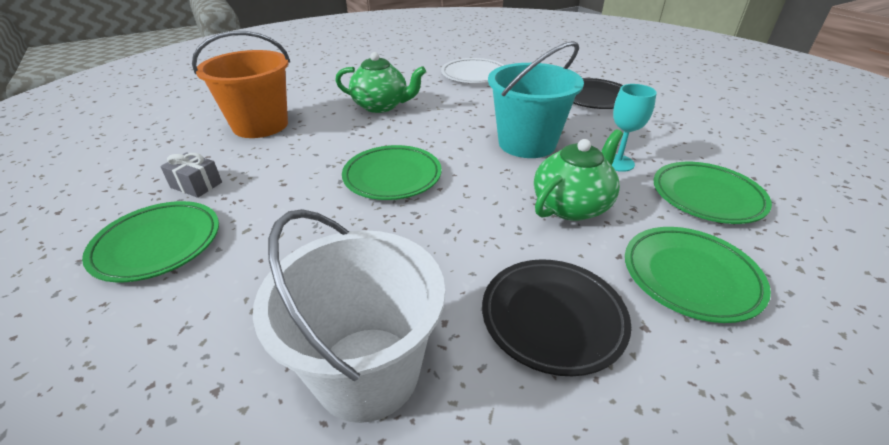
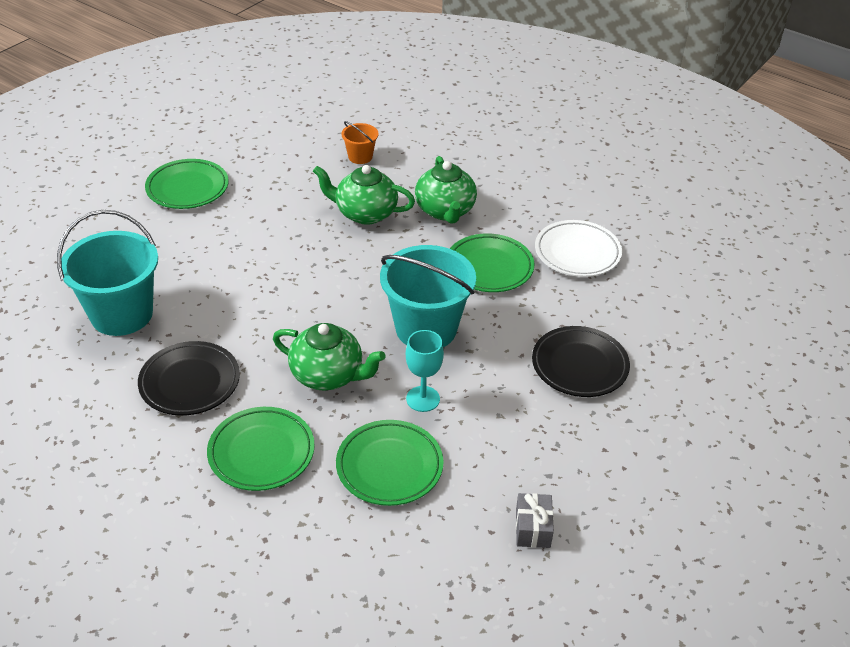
camera: 65 degrees right, 5 degrees up
(196, 185) = (256, 169): grey gift -> grey gift (532, 528)
(260, 125) = (360, 157): orange bucket -> orange bucket, size x0.47
(345, 139) = (365, 213): none -> green teapot
(367, 372) = (121, 314): white bucket -> turquoise bucket
(392, 177) = (318, 261): green plate -> green plate (489, 267)

